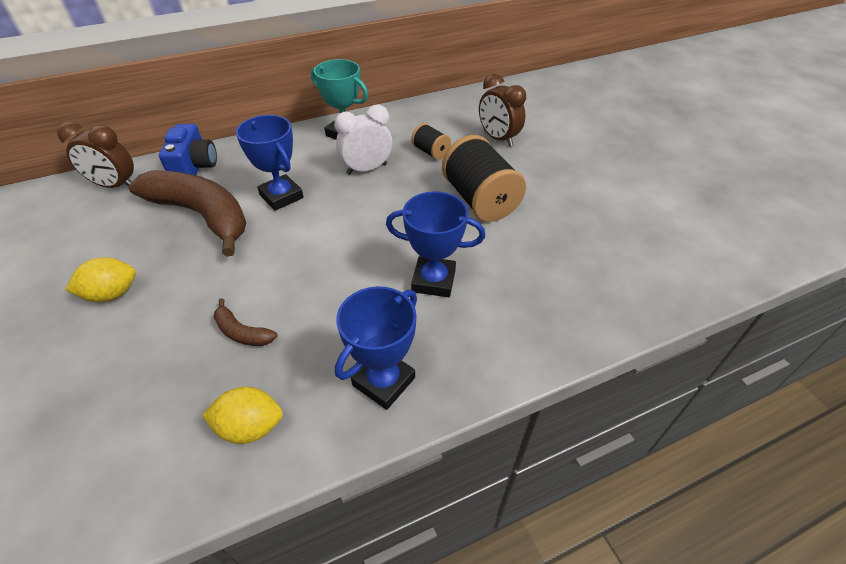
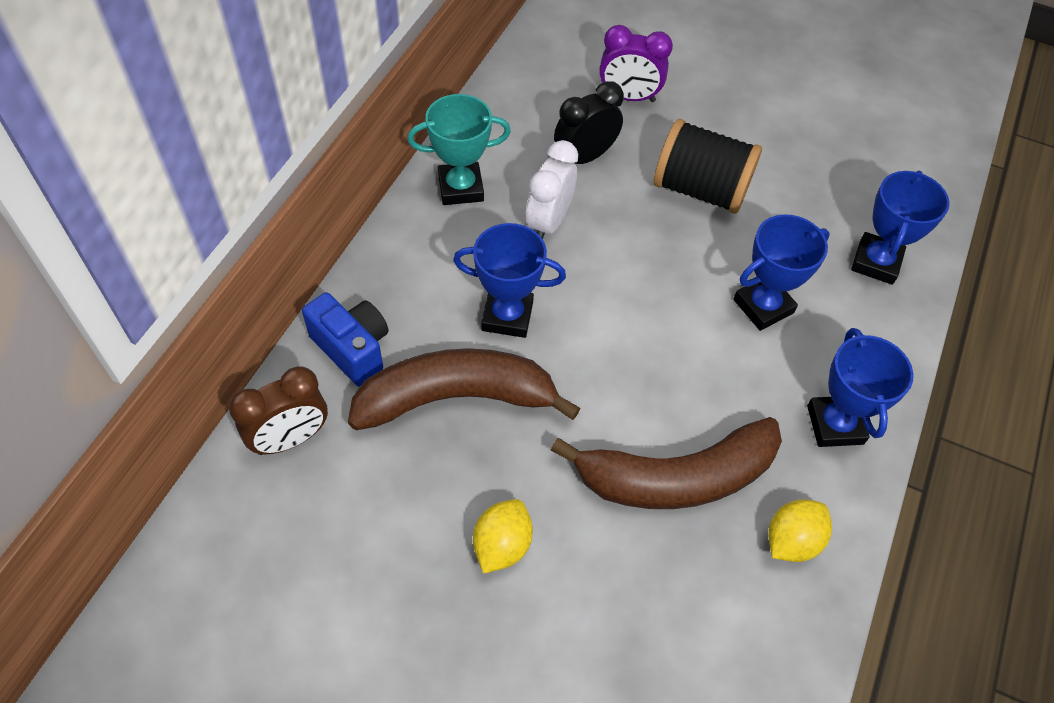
camera: 45 degrees left, 10 degrees up
(242, 332) = (676, 477): brown banana -> brown banana, size x2.38
(431, 152) = (584, 157): black spool -> black clock
(498, 139) = (628, 97): brown clock -> purple clock
(556, 307) = (876, 262): none -> blue trophy

